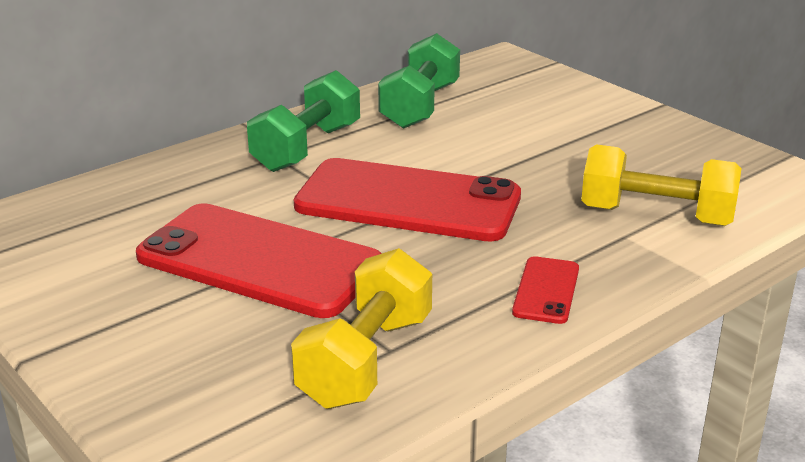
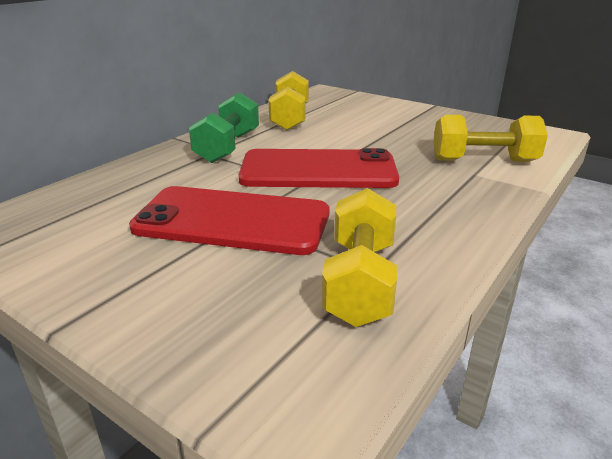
camera: 15 degrees left, 0 degrees up
(420, 106) = (290, 118): green dumbbell -> yellow dumbbell
(546, 290) = (453, 213): red phone -> none

